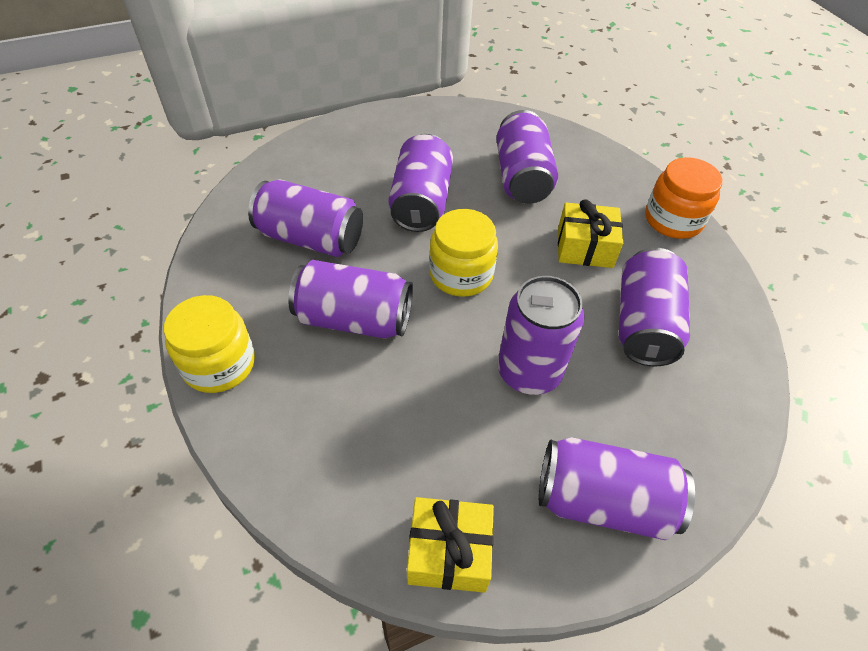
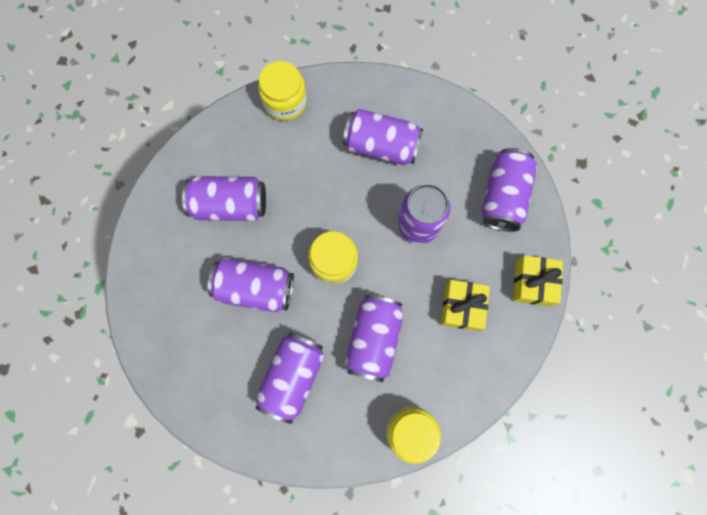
camera: 85 degrees left, 25 degrees up
(585, 247) = (310, 170): yellow gift -> yellow gift (462, 307)
(673, 220) = (285, 101): orange jar -> yellow jar

